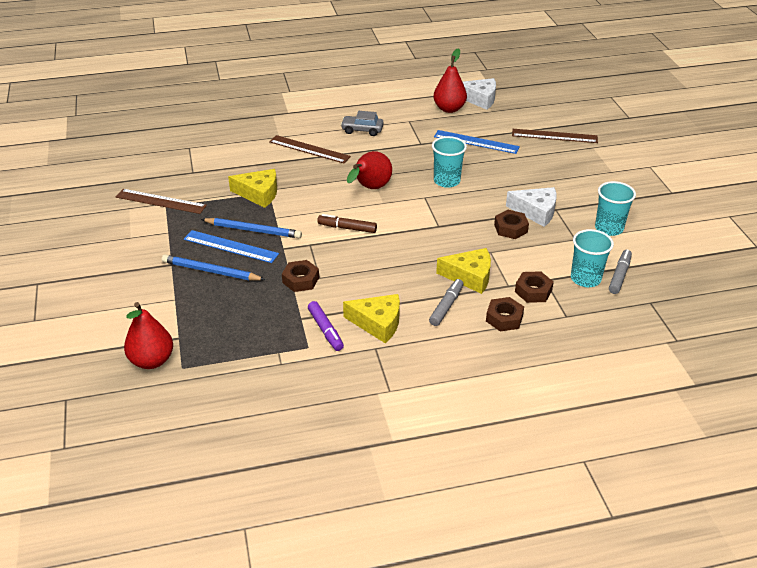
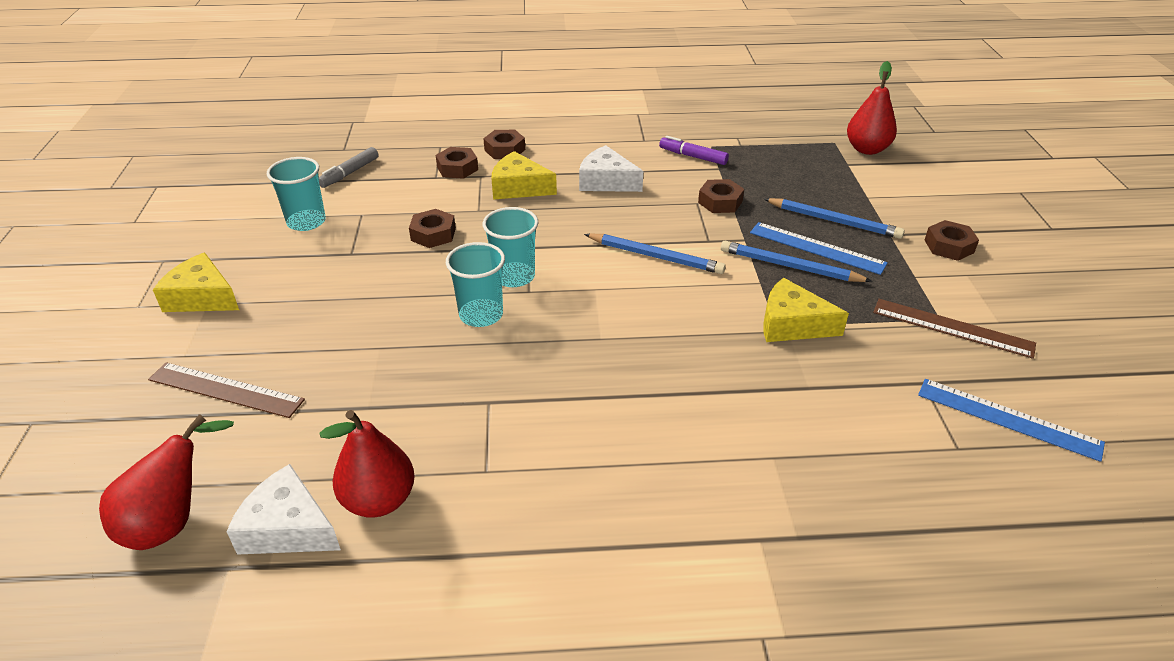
camera: 170 degrees left, 0 degrees up
(130, 258) = (949, 246): none -> brown nut
(309, 149) = (708, 413): brown ruler -> none
(325, 330) = (693, 156): purple marker -> purple marker turned 45 degrees counterclockwise
(347, 228) = (655, 256): brown marker -> blue pencil
(362, 130) = (595, 454): grey car -> none
(370, 188) = (609, 314): red pear -> red pear (172, 521)
(378, 323) = (637, 157): yellow cheese -> yellow cheese (202, 297)
(446, 306) = (559, 164): grey marker -> none
(476, 142) = (381, 393): blue ruler -> blue ruler (1008, 419)
(536, 212) = (381, 252): white cheese -> white cheese (606, 181)
(585, 279) = (390, 174): turquoise cup -> turquoise cup (514, 276)

